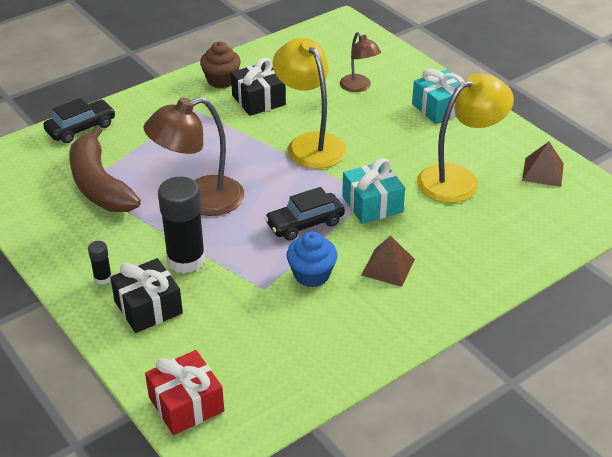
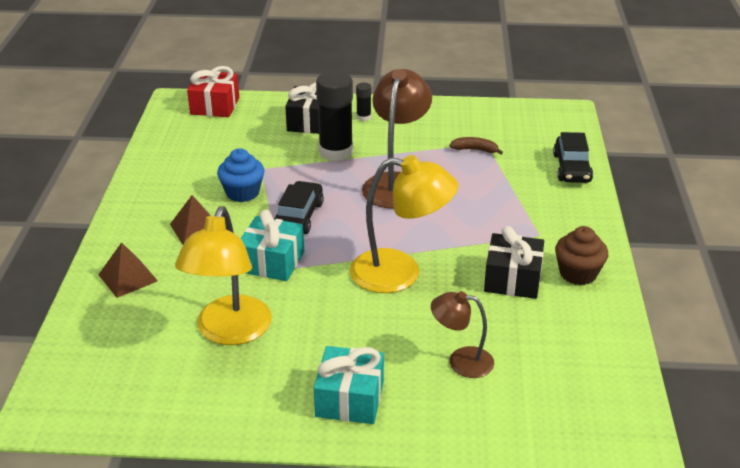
camera: 130 degrees right, 5 degrees down
(99, 185) = (475, 150): brown banana -> brown banana, size x0.40
(543, 172) = (157, 398): brown pyramid -> brown pyramid (128, 278)

